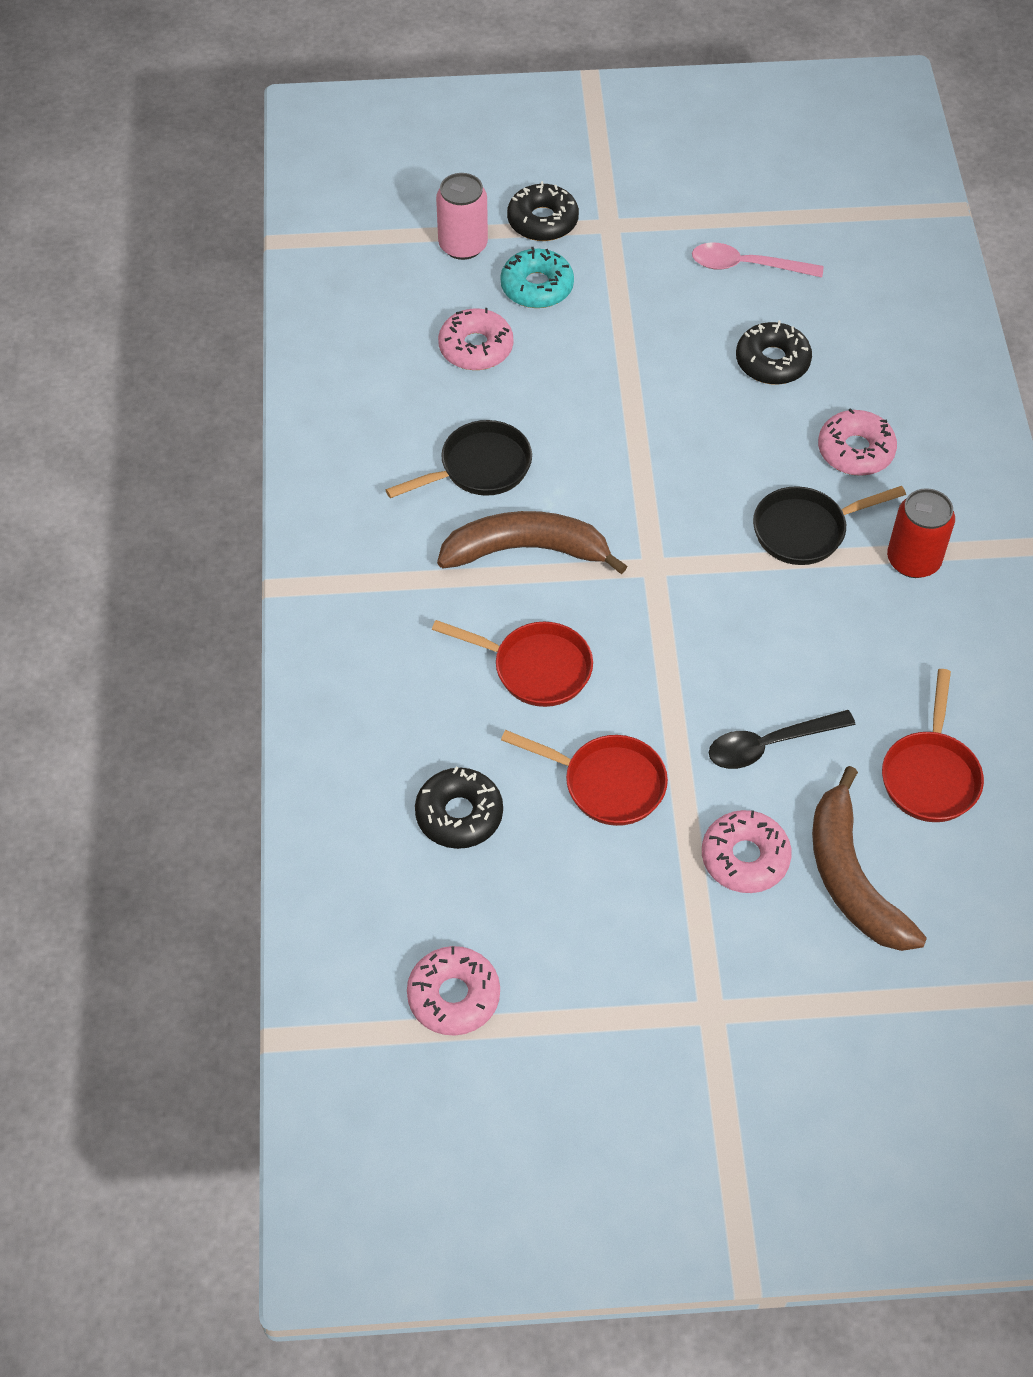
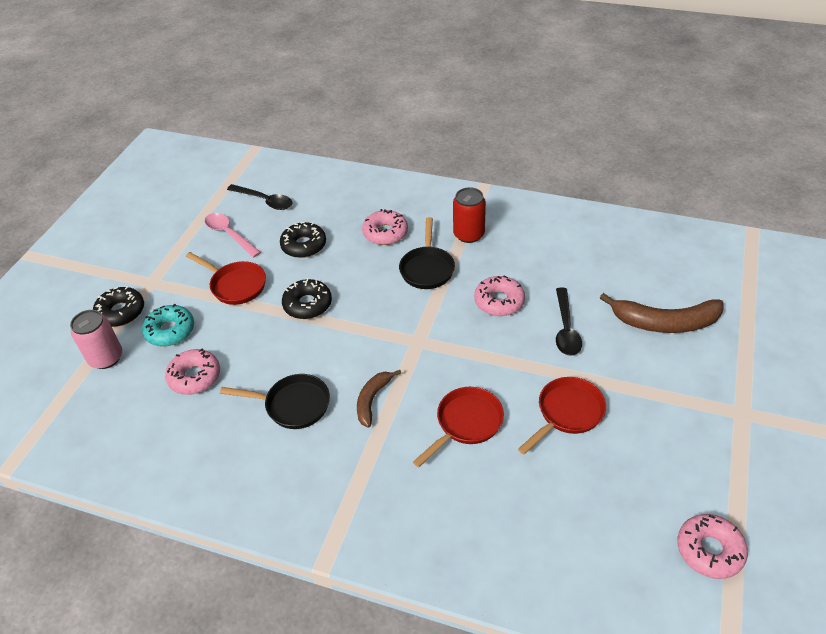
camera: 65 degrees left, 10 degrees down
(459, 814) = (565, 502): black donut -> black donut (307, 304)
(479, 468) = (293, 405): black pan -> black pan turned 105 degrees clockwise
(526, 550) = (372, 400): brown banana -> brown banana, size x0.58
(745, 858) = (639, 364): pink donut -> pink donut (499, 301)
(747, 266) = (229, 234): pink spoon -> pink spoon turned 105 degrees clockwise
(842, 275) = (264, 201): none -> black spoon
(930, 775) = (608, 271): red pan -> red pan (235, 285)

